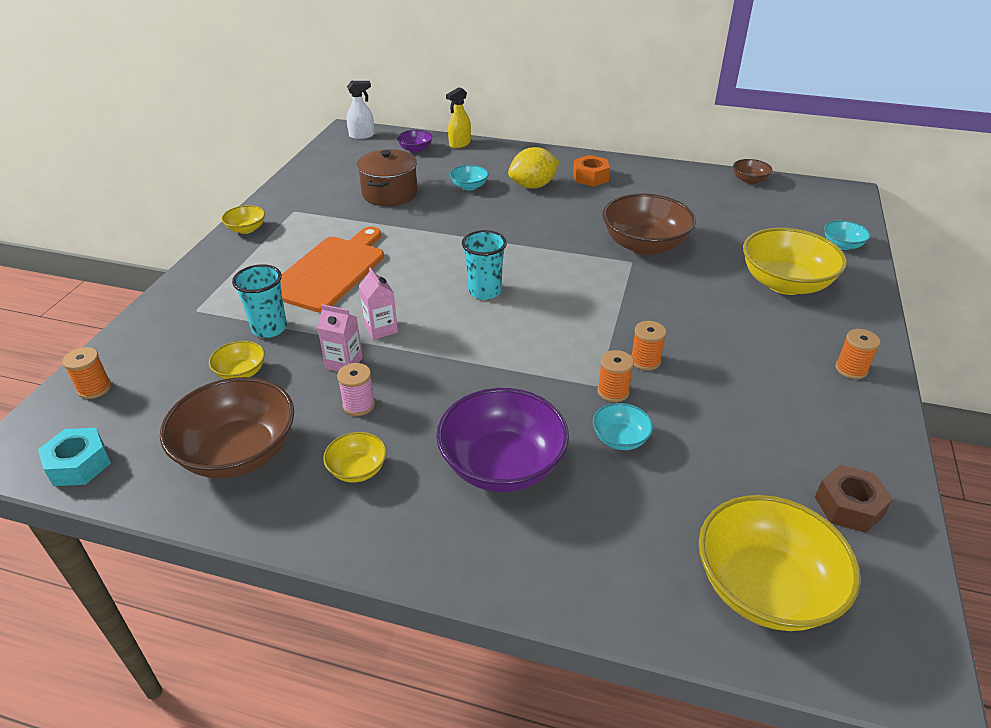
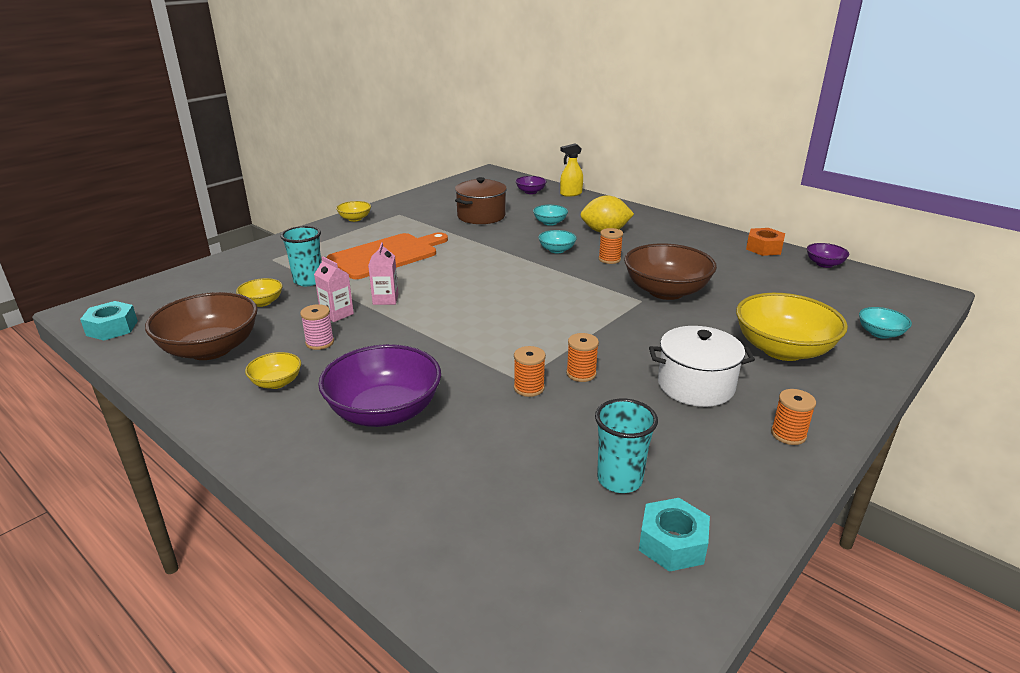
camera: 25 degrees right, 10 degrees down
(94, 388) = (165, 288): orange spool -> orange spool (609, 259)
(362, 136) = (497, 177): white spray bottle -> none
(484, 291) = (491, 293): turquoise cup -> turquoise cup (619, 480)
(590, 177) = (664, 235): orange nut -> orange nut (764, 248)
(620, 439) = (500, 423): turquoise bowl -> turquoise bowl (556, 250)
(747, 343) = (695, 385): none -> white pot
(749, 180) = (824, 264): brown bowl -> purple bowl
(764, 587) = (519, 577): yellow bowl -> none
(849, 506) = (672, 543): brown nut -> turquoise nut

